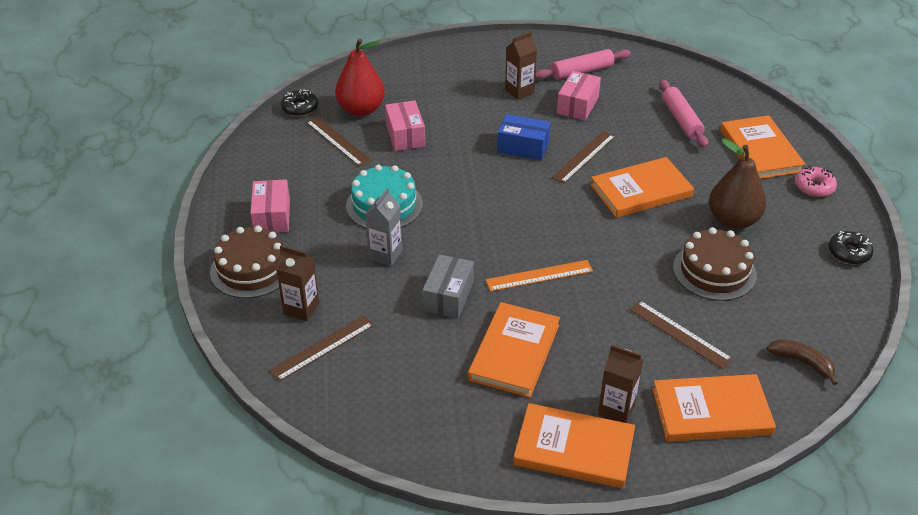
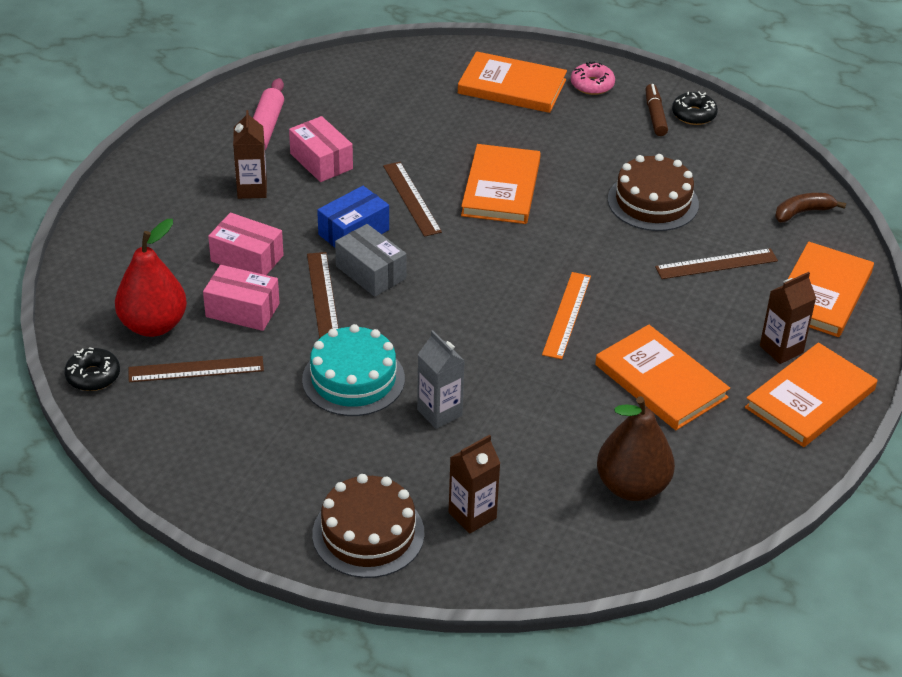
camera: 60 degrees left, 0 degrees up
(272, 217) = (288, 481): pink box -> pink box (247, 258)
(322, 347) = (547, 521): brown ruler -> brown ruler (323, 294)
(448, 296) = (545, 392): grey box -> grey box (371, 272)
(681, 120) = (417, 108): pink rolling pin -> none
(733, 220) = (595, 155): brown pear -> brown pear (632, 486)
(820, 233) = (655, 115): none -> brown marker

